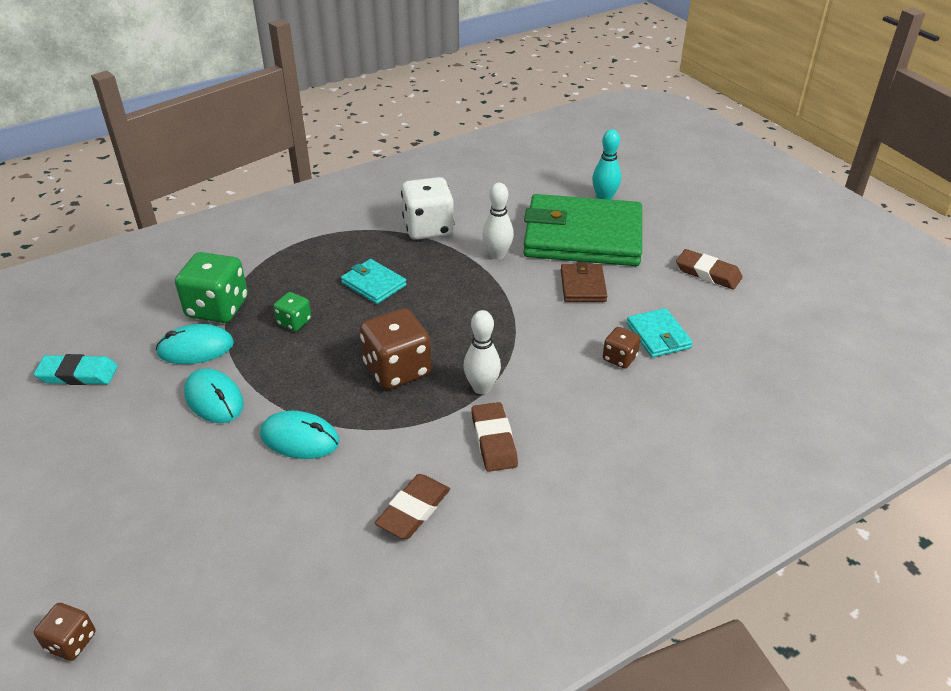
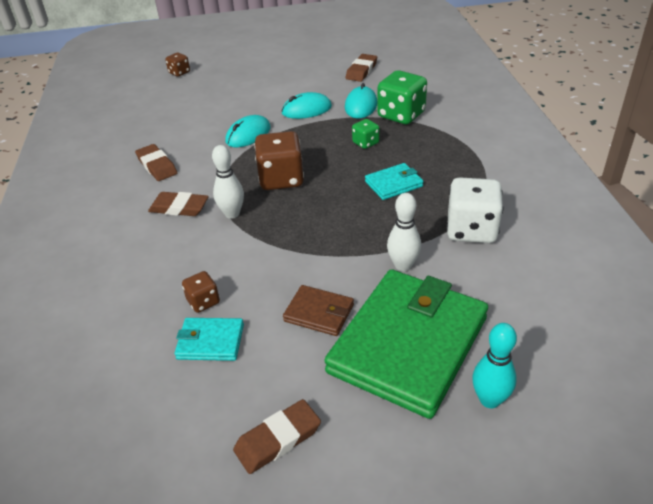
camera: 115 degrees right, 0 degrees up
(78, 374) = (361, 71): turquoise eraser -> brown eraser

